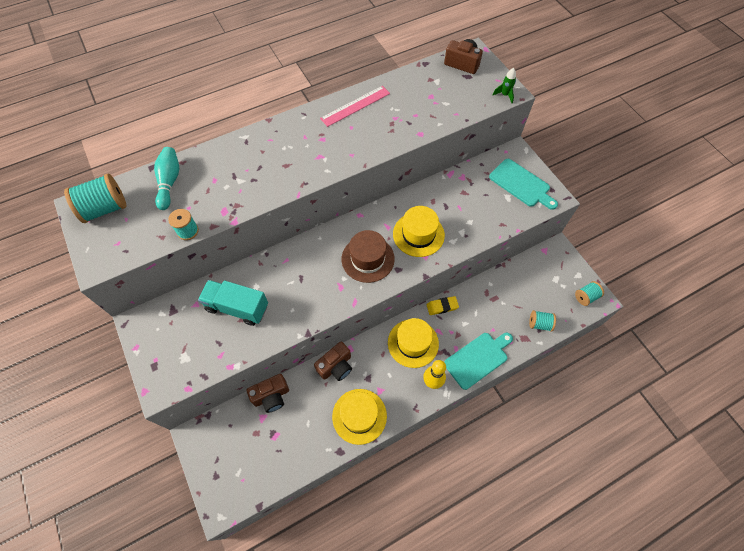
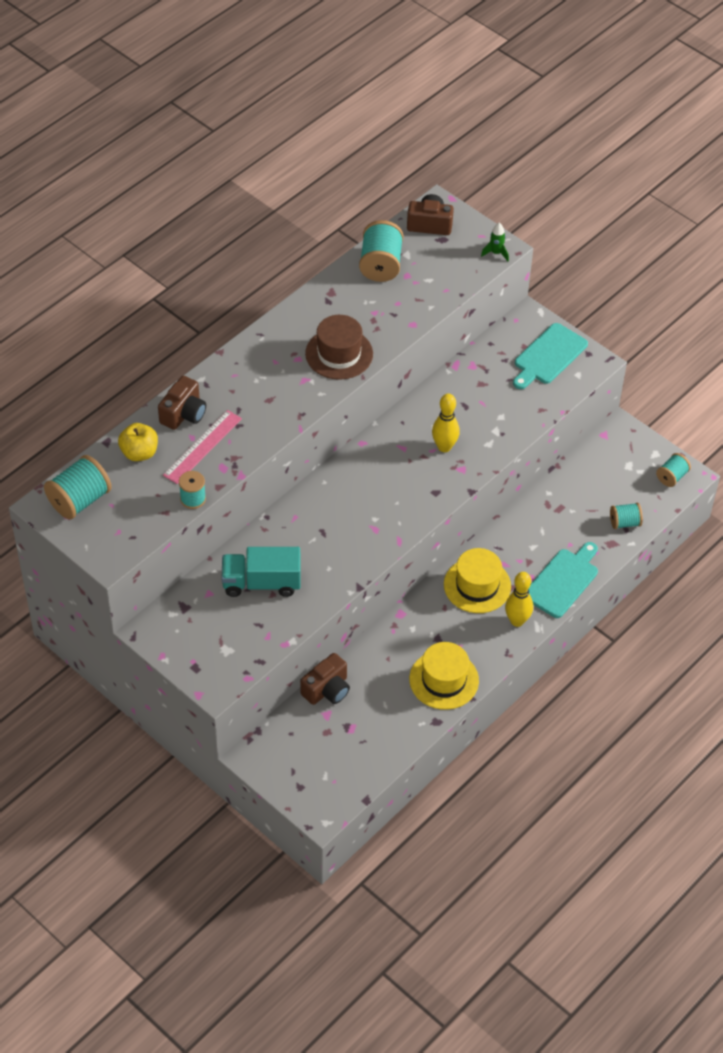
camera: 20 degrees left, 10 degrees down
(169, 182) = (139, 453): turquoise bowling pin -> yellow apple
(336, 366) = (392, 636): brown camera -> brown camera (184, 414)
(355, 106) = (319, 309): pink ruler -> pink ruler (202, 447)
(368, 259) = (394, 490): brown hat -> brown hat (339, 354)
(414, 84) = (380, 265): none -> turquoise spool
(418, 234) = (444, 447): yellow hat -> yellow bowling pin
(442, 306) = (497, 535): yellow eraser -> none
(521, 184) = (548, 356): turquoise cutting board -> turquoise cutting board turned 105 degrees clockwise

